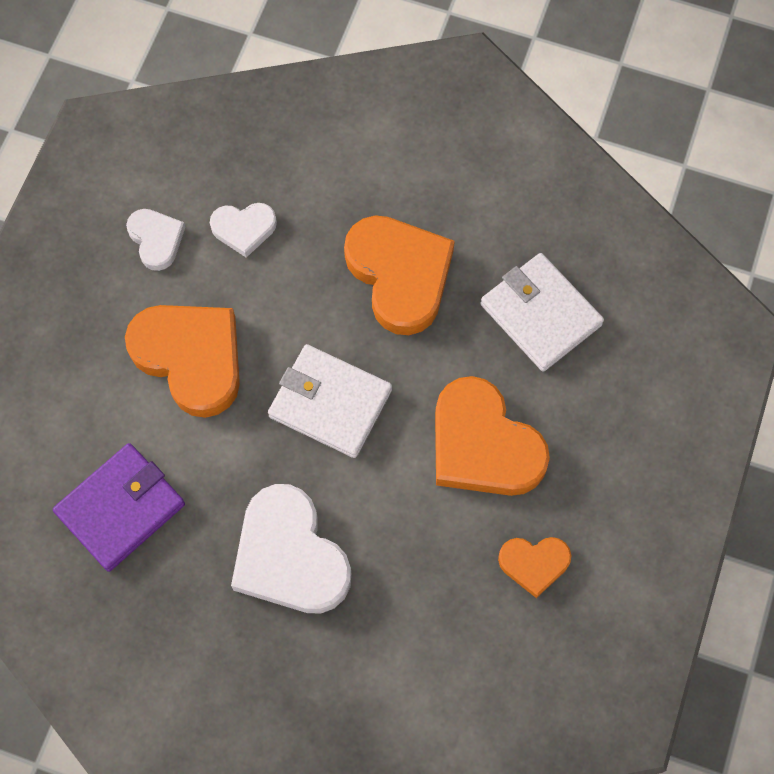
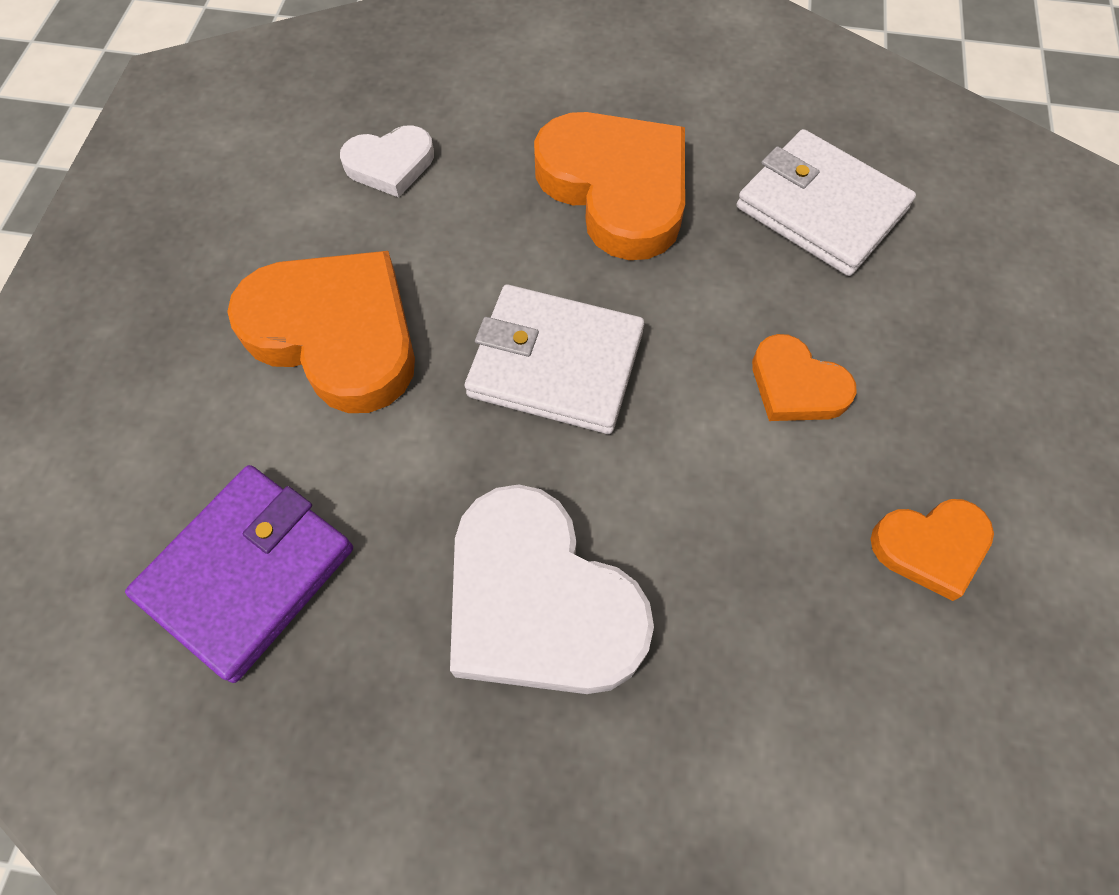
camera: 10 degrees left, 5 degrees down
(156, 240) = (268, 193): white heart -> none
(483, 445) = (796, 386): orange heart -> orange heart, size x0.53

